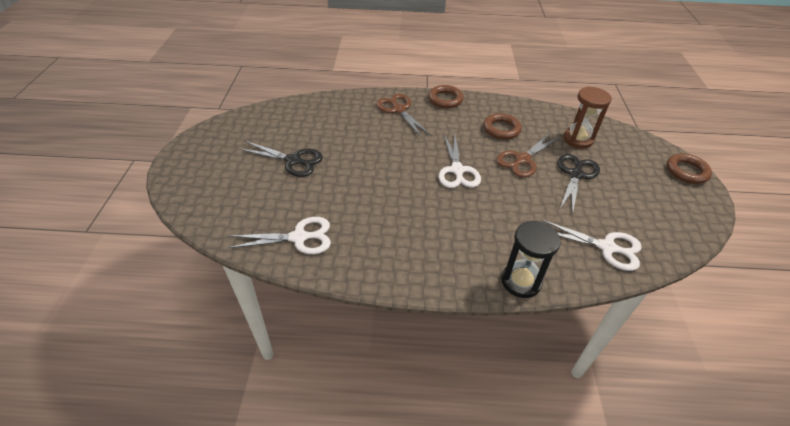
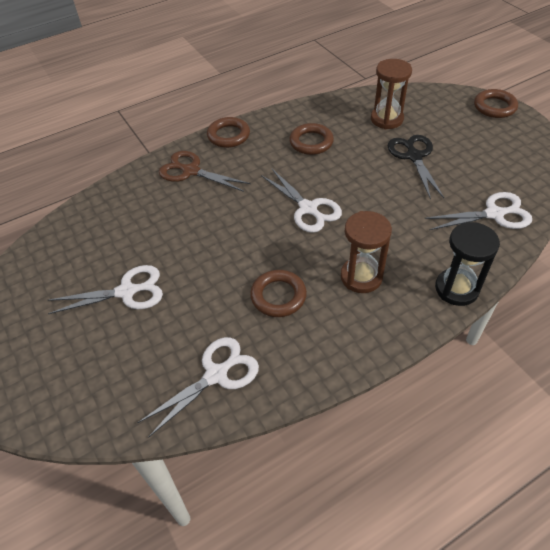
camera: 30 degrees left, 5 degrees up
(293, 160) = (127, 291): black scissors -> white scissors
(383, 214) = (278, 296): none -> brown ring
(453, 233) = (361, 277): none -> brown hourglass
(522, 160) = (357, 165): brown scissors -> none

